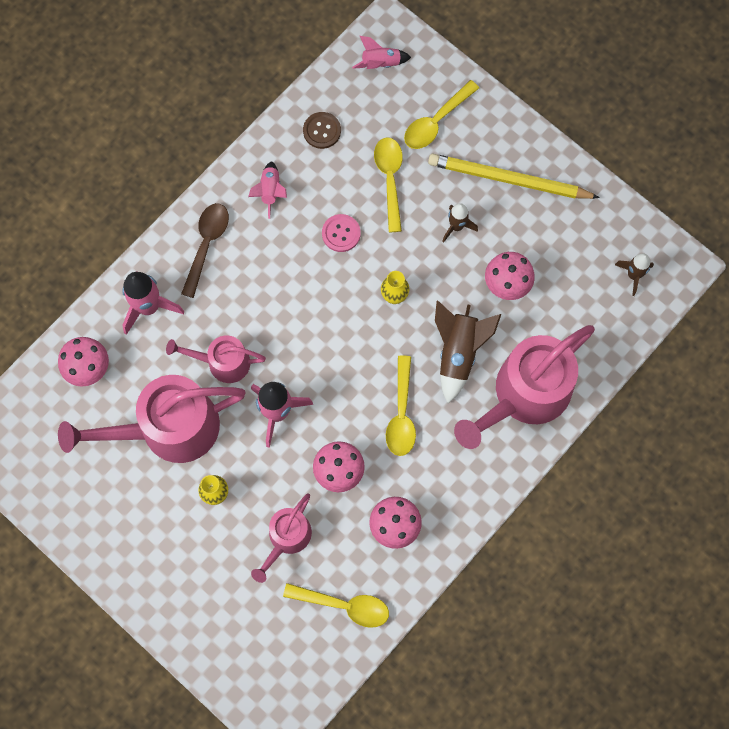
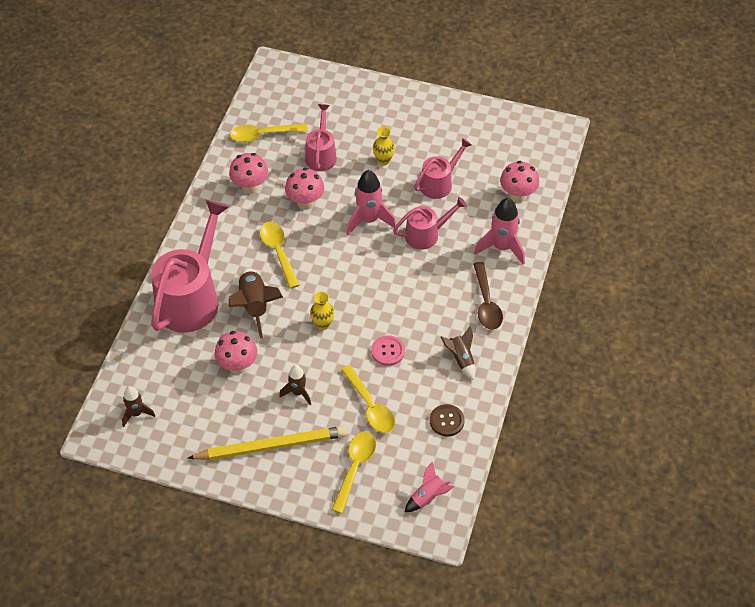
camera: 155 degrees right, 20 degrees down
(168, 429) = (439, 183): pink watering can -> pink watering can, size x0.54
(270, 191) = (461, 359): pink rocket -> brown rocket

